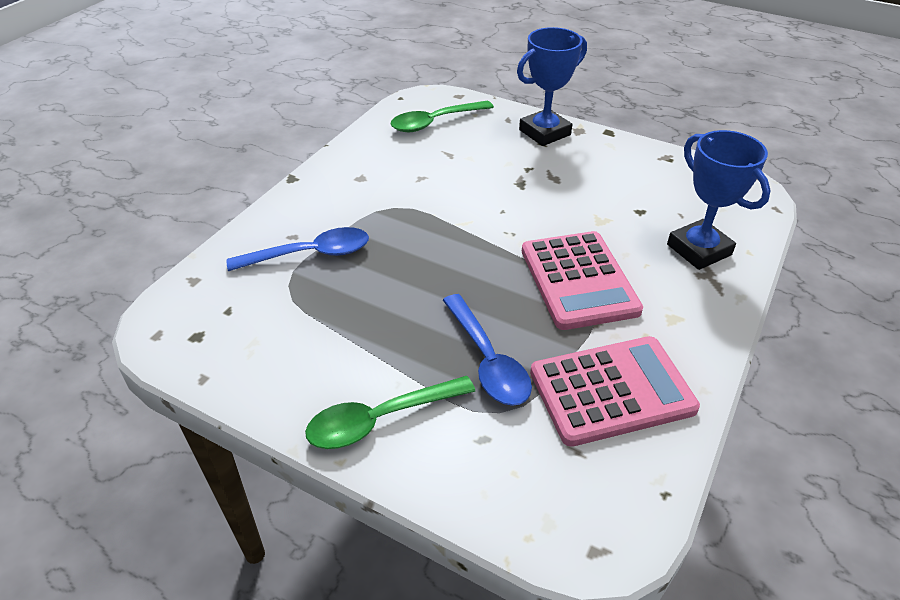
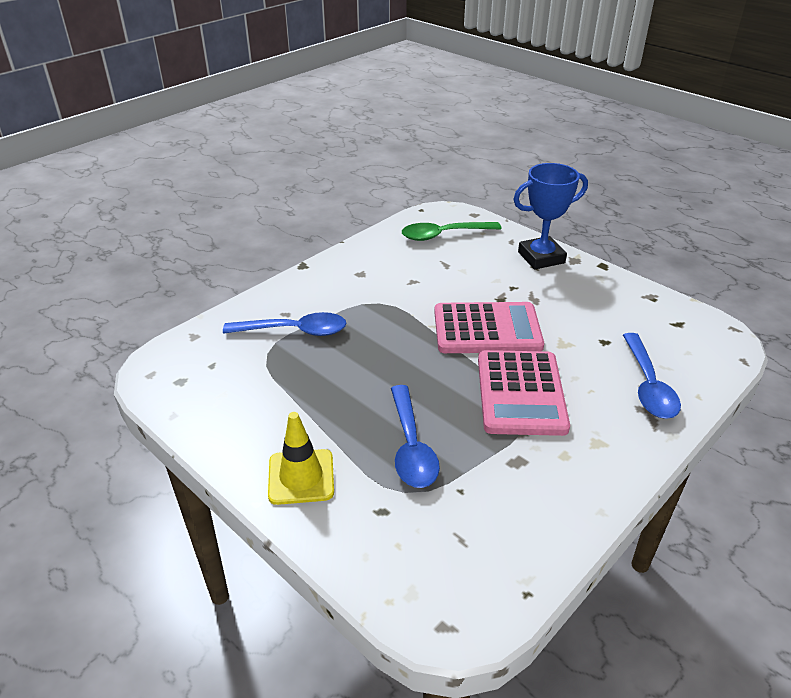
camera: 15 degrees right, 5 degrees down
(380, 420) = (301, 477): green spoon -> yellow traffic cone
(611, 391) = (513, 494): pink calculator -> pink calculator (487, 329)
(699, 249) = (648, 385): blue trophy -> blue spoon

